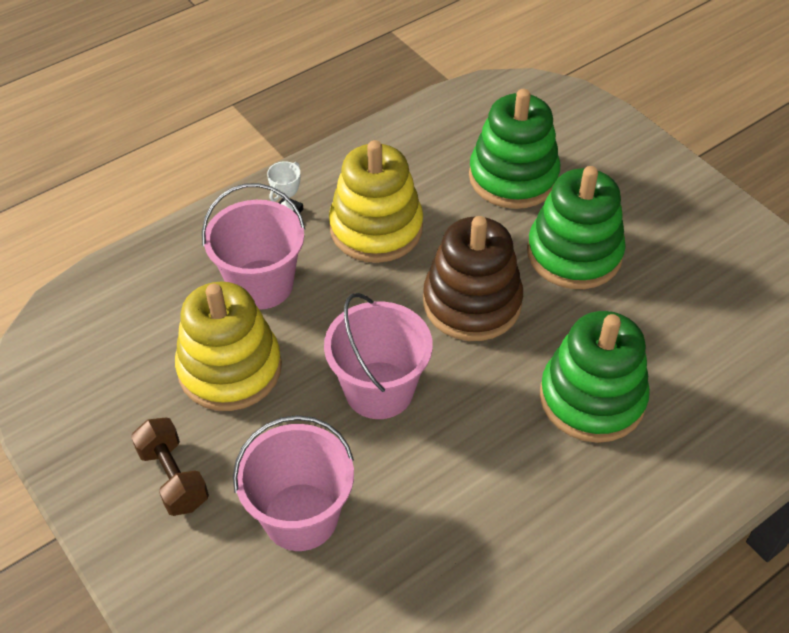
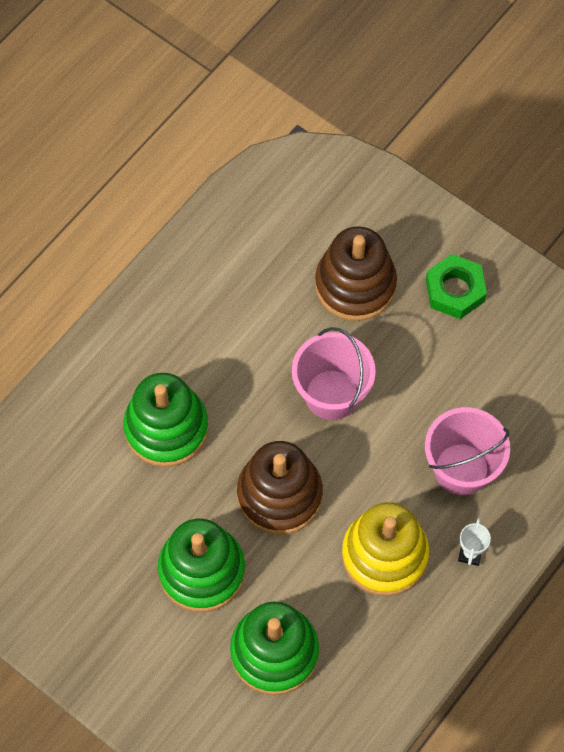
camera: 165 degrees right, 15 degrees up
(173, 477) = (455, 290): brown dumbbell -> green nut
(230, 369) = (453, 384): yellow stacking toy -> none
(300, 516) = (355, 285): pink bucket -> brown stacking toy

